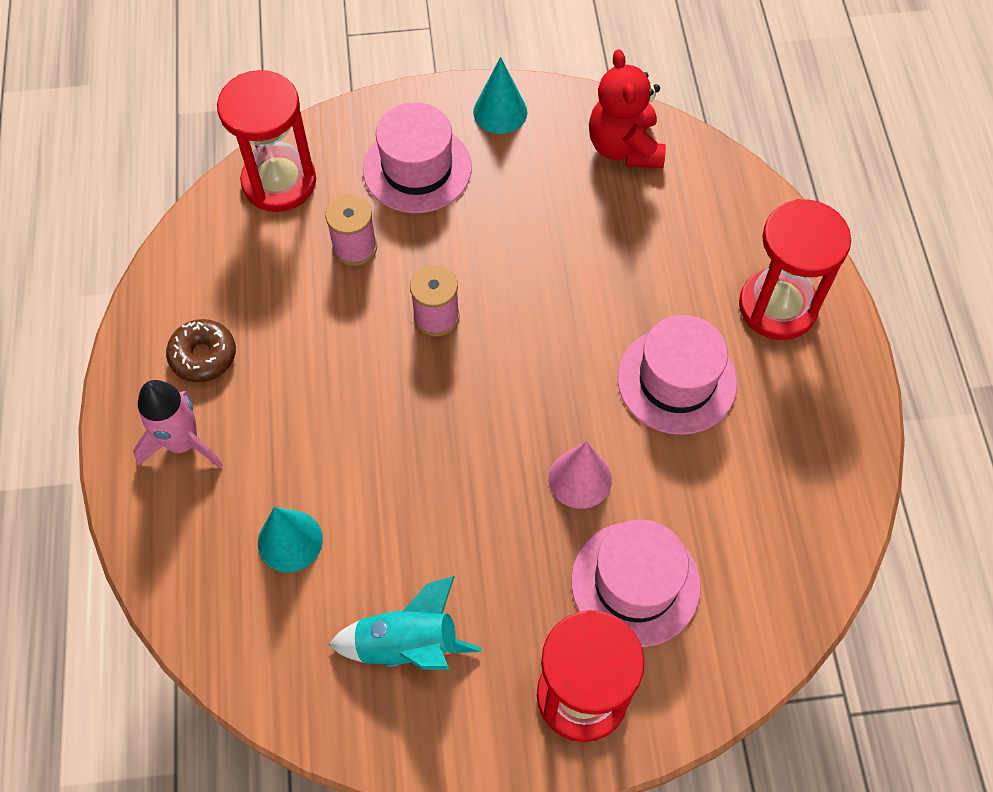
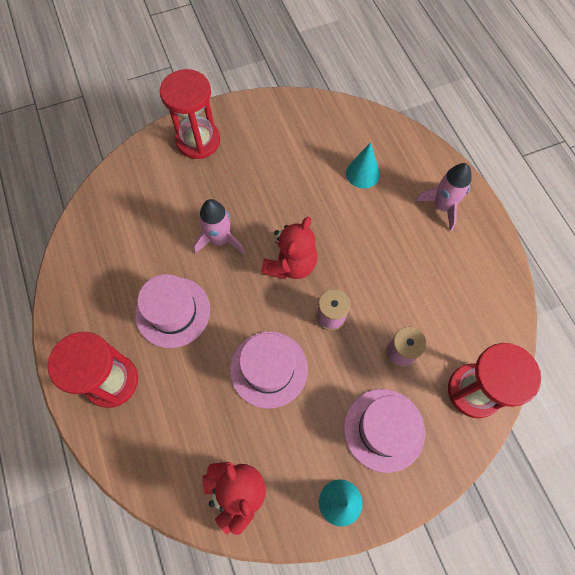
camera: 165 degrees right, 5 degrees up
(203, 356) = (457, 257): brown donut -> none
(407, 645) = (287, 142): turquoise rocket -> none
(472, 408) = (290, 264): none -> red teddy bear
(580, 479) = (220, 240): pink cone -> pink rocket
(635, 583) = (180, 194): pink hat -> pink hat (269, 369)

